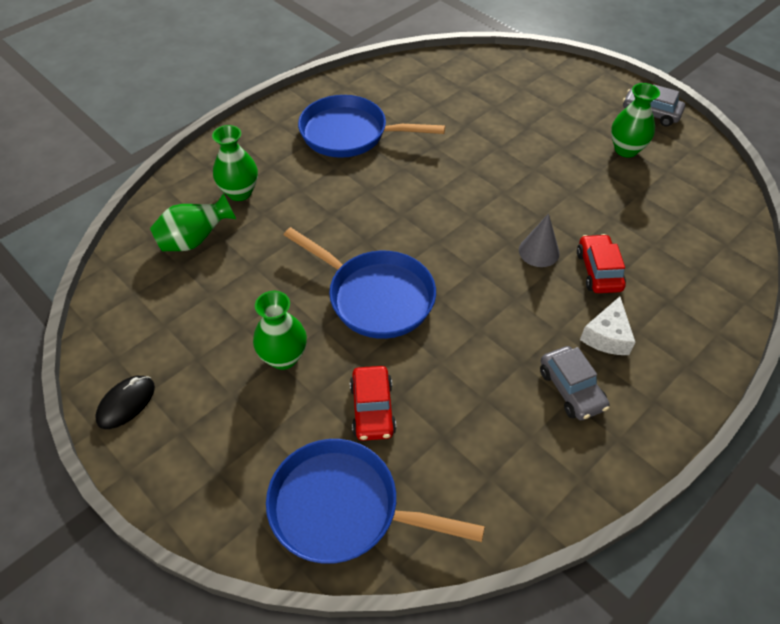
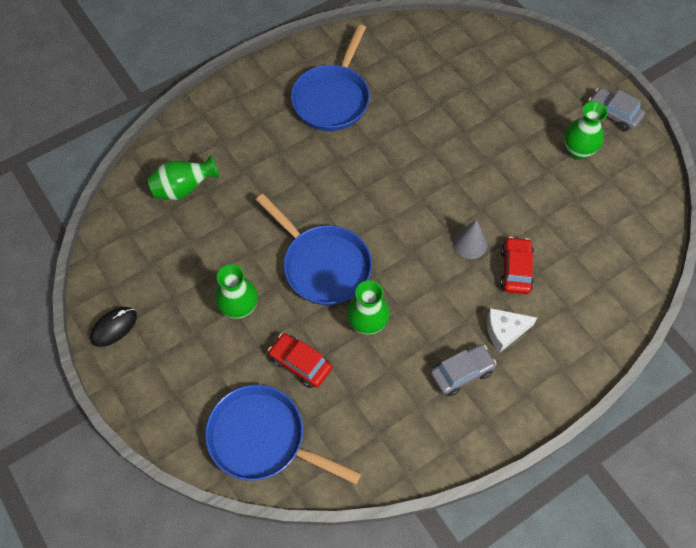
camera: 10 degrees right, 10 degrees up
(239, 192) = (227, 146): green vase -> green vase (367, 323)
(349, 134) = (332, 98): blue pan -> blue pan turned 90 degrees counterclockwise
(372, 409) = (300, 363): red car -> red car turned 120 degrees clockwise
(571, 389) = (461, 373): grey car -> grey car turned 105 degrees counterclockwise
(607, 336) = (504, 331): white cheese -> white cheese turned 45 degrees clockwise

